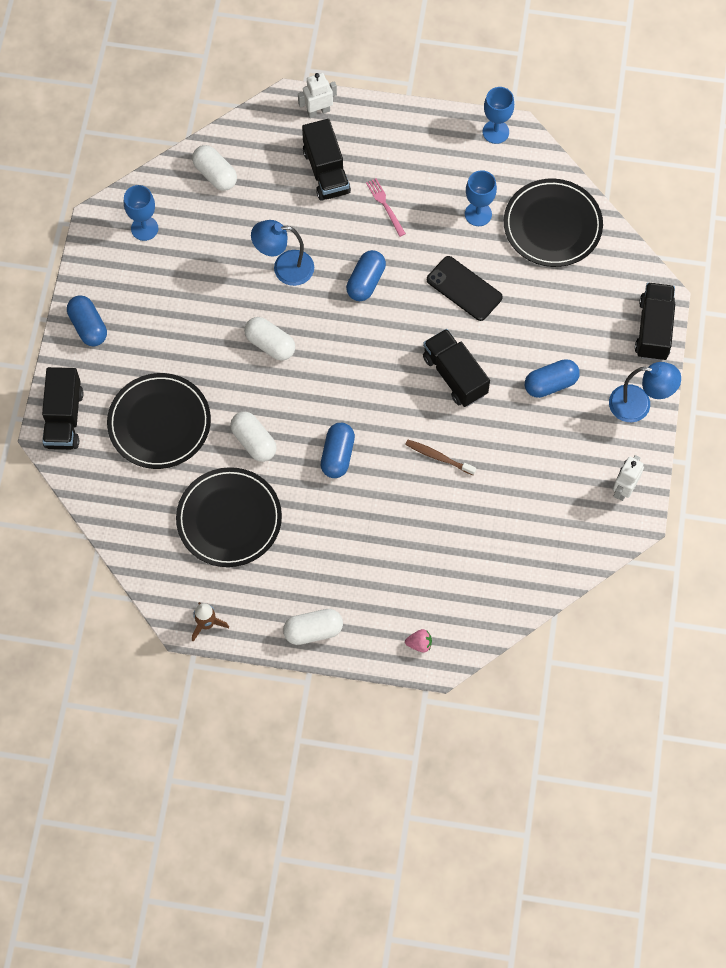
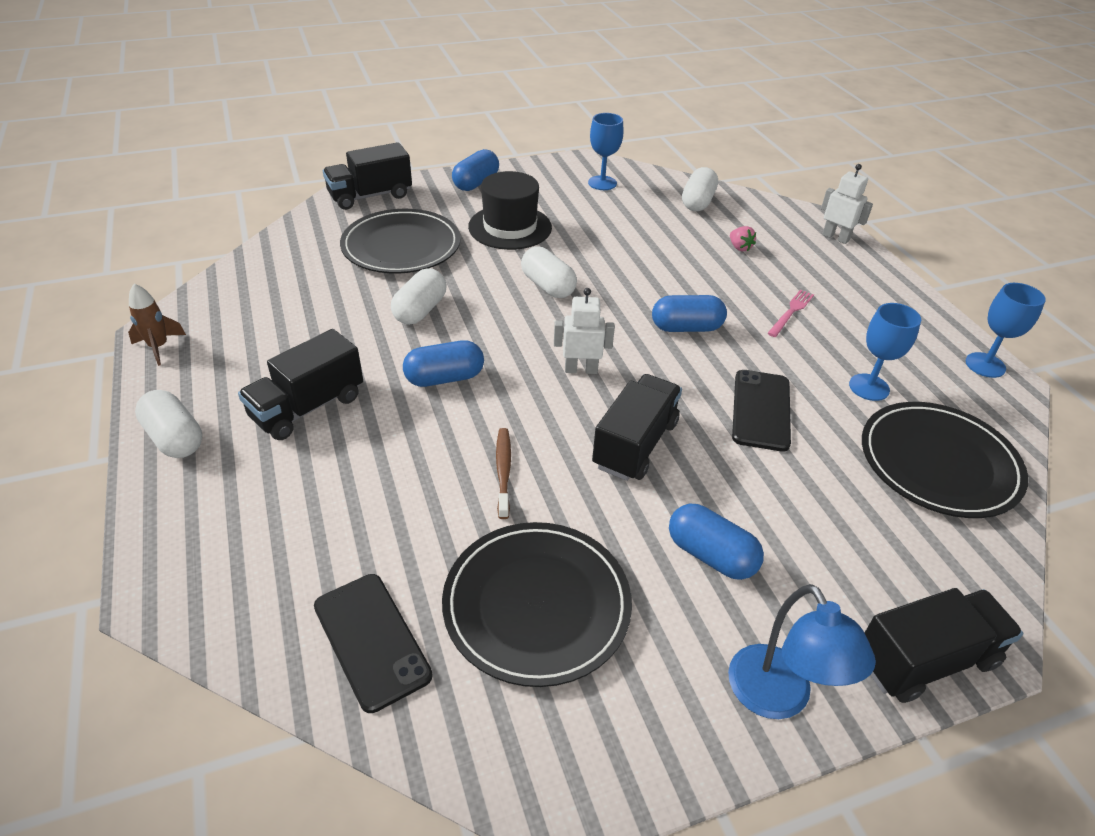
camera: 60 degrees right, 25 degrees down
(175, 332) = (510, 227): none -> black hat
(229, 519) = (310, 322): black plate -> black plate (537, 605)
(270, 344) = (548, 286): white capsule -> white capsule turned 45 degrees counterclockwise
(284, 268) = (644, 269): blue lamp -> none
(326, 171) = (779, 261): black truck -> black truck (308, 407)
(419, 644) = (183, 559): pink strawberry -> pink strawberry (739, 247)
(519, 567) = (371, 640): none -> black phone
(623, 489) = (606, 745): white robot -> white robot (581, 369)

